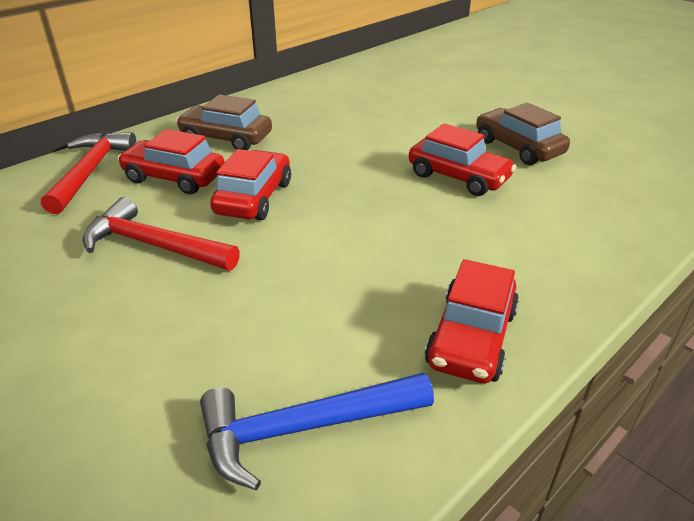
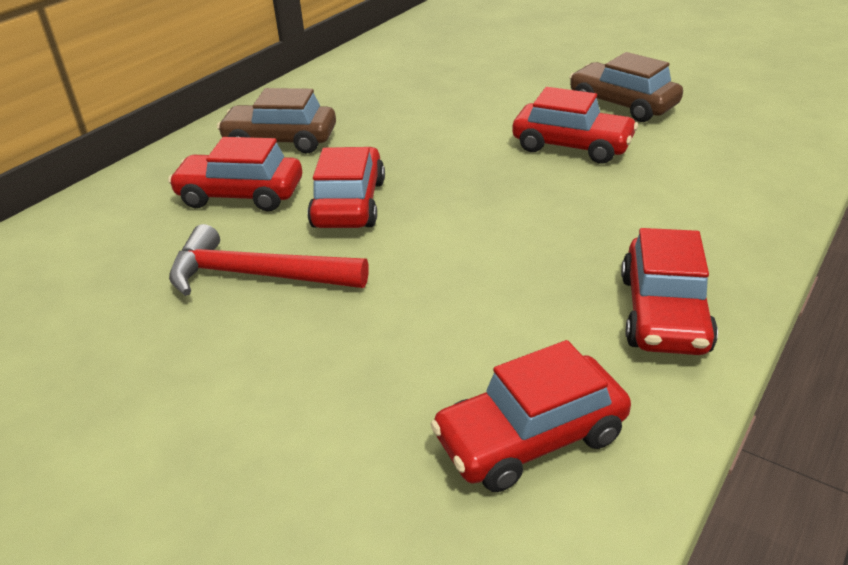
camera: 10 degrees left, 0 degrees up
(90, 171) = (130, 203): red hammer -> none
(305, 428) = (530, 437): blue hammer -> red car

